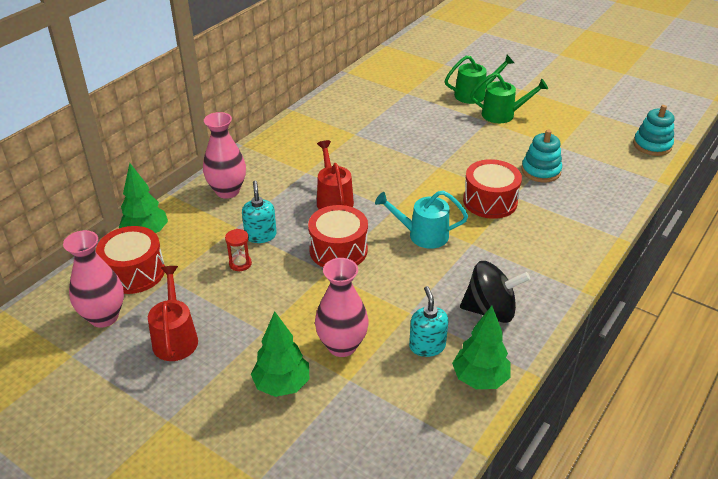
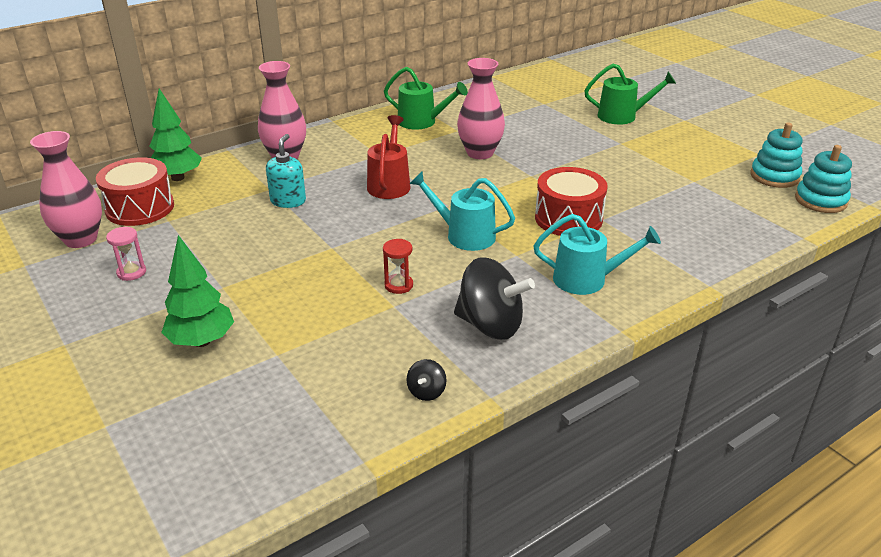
camera: 20 degrees right, 5 degrees down
(175, 338) = (131, 272): red watering can -> pink hourglass
(240, 264) = (247, 221): red hourglass -> red hourglass (398, 285)
(338, 250) = (359, 230): red drum -> none
(342, 346) = (294, 320): pink vase -> pink vase (480, 153)
(427, 346) = (389, 343): turquoise soap dispenser -> none
(480, 379) = (426, 392): green tree -> black spinning top
(503, 114) = (644, 140): green watering can -> green watering can (422, 122)
(534, 253) = (587, 279): none -> turquoise watering can
(541, 171) = (653, 201): turquoise stacking toy -> turquoise stacking toy (774, 176)

